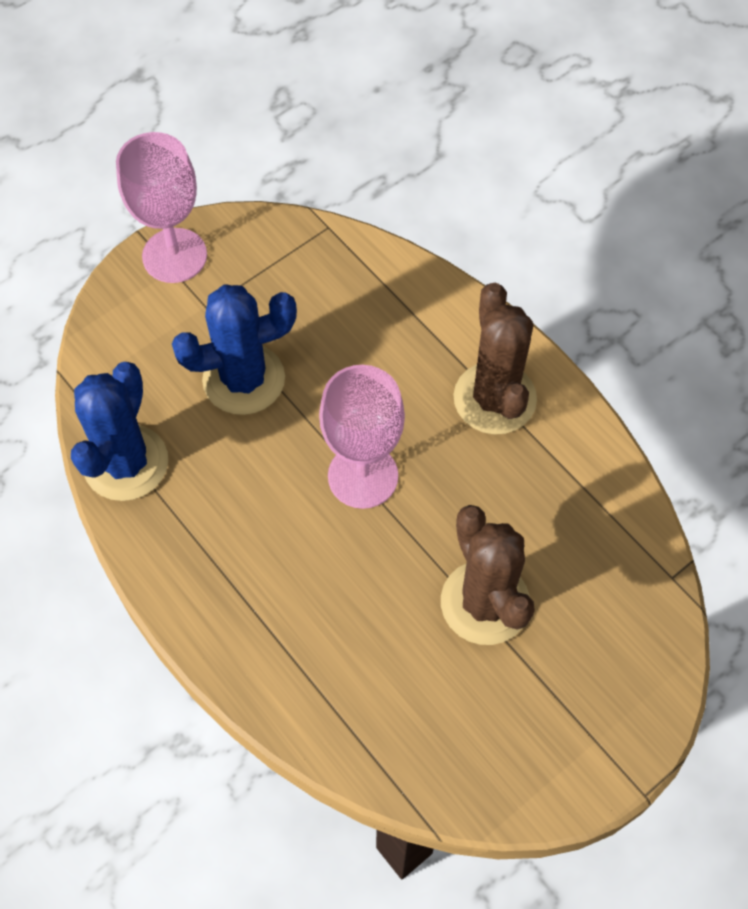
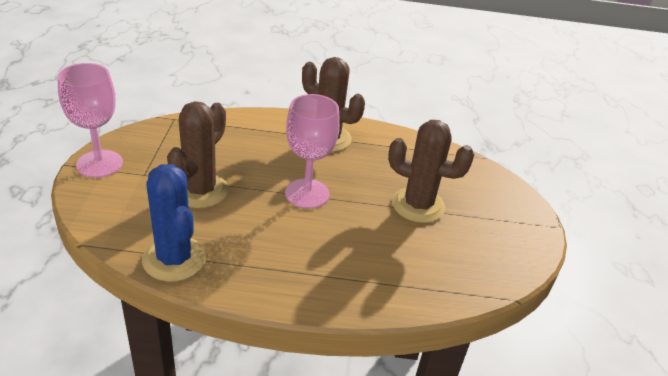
camera: 50 degrees left, 25 degrees down
(244, 379) = (200, 190): blue cactus -> brown cactus

